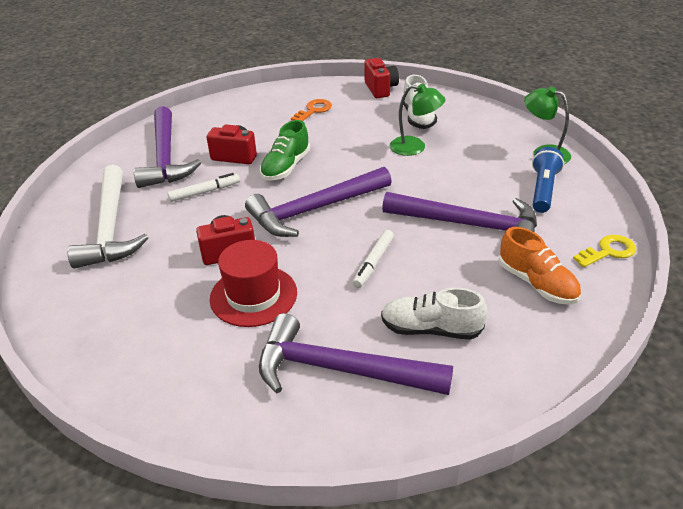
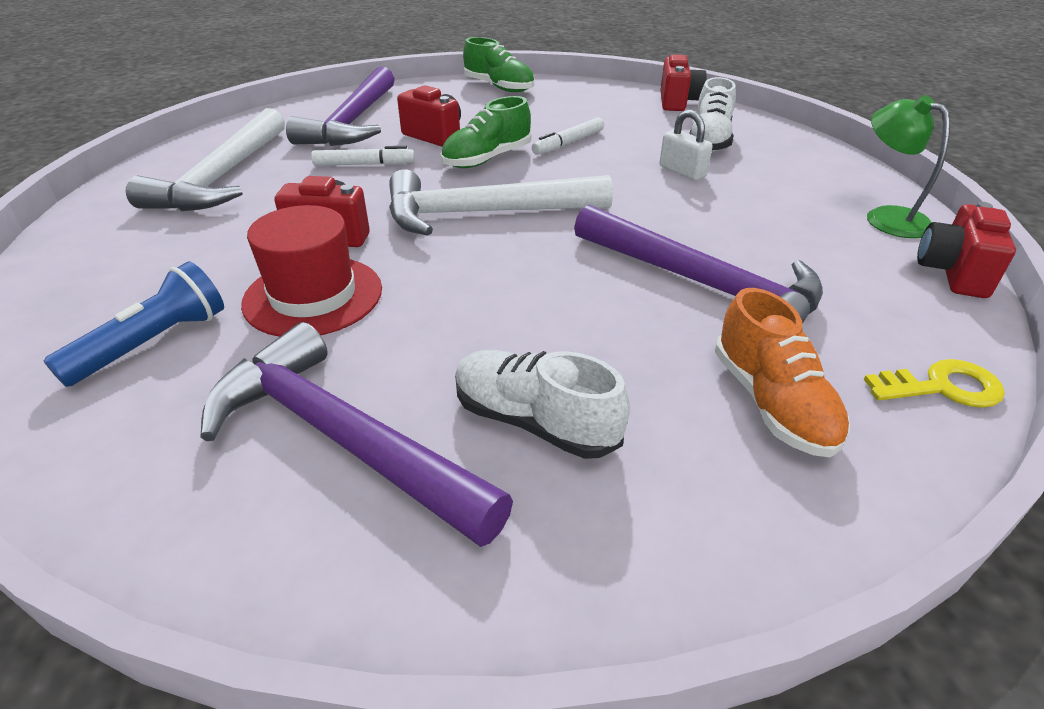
camera: 20 degrees right, 0 degrees up
(249, 101) = (499, 87): none -> green shoe
(314, 110) = (572, 109): orange key -> none
(314, 210) = (484, 213): purple hammer -> white hammer
(373, 263) = (515, 298): white marker -> white marker (568, 143)
(415, 147) = (682, 171): green lamp -> white padlock
(543, 190) = (860, 265): blue flashlight -> blue flashlight (153, 343)
(590, 182) = (953, 273): none -> red camera

